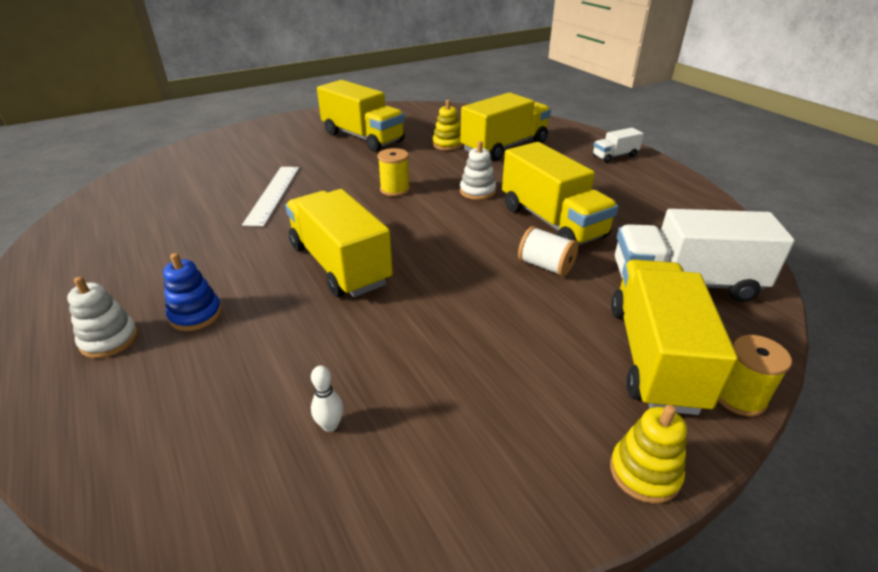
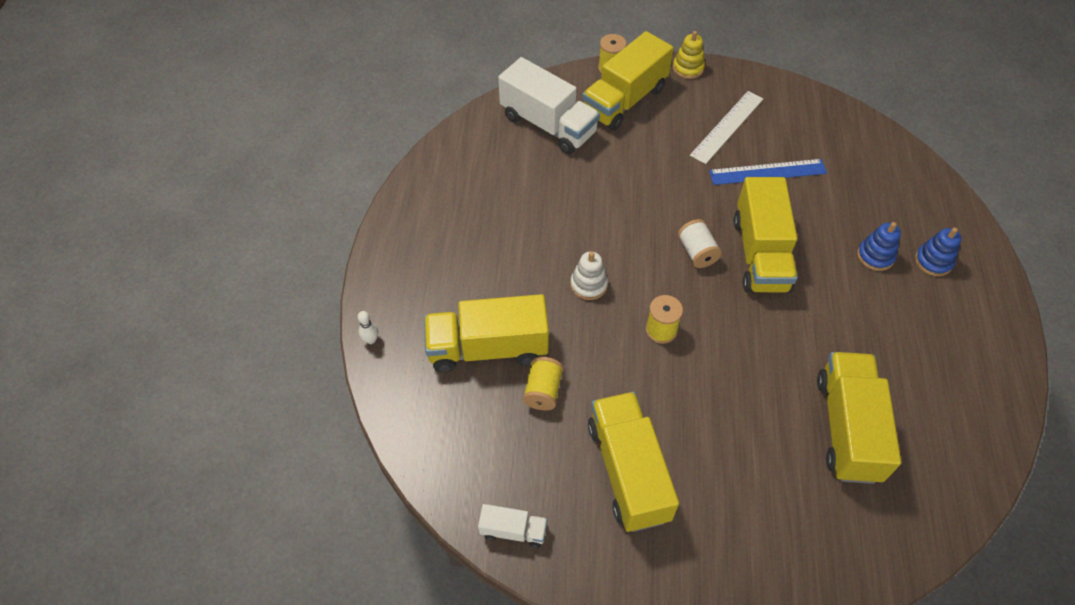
camera: 145 degrees left, 20 degrees up
(109, 340) = (933, 261): white stacking toy -> blue stacking toy
(273, 194) = (783, 388): white ruler -> white ruler (727, 126)
(330, 425) = (812, 147): white bowling pin -> white bowling pin (371, 340)
(381, 352) = (767, 172): none -> blue ruler
(447, 144) = (543, 391): yellow stacking toy -> yellow spool
(545, 266) = (618, 179): white spool -> white spool (697, 252)
(552, 222) = (567, 215): yellow truck -> yellow truck (847, 428)
(614, 156) = (404, 267): white truck -> white truck (513, 531)

